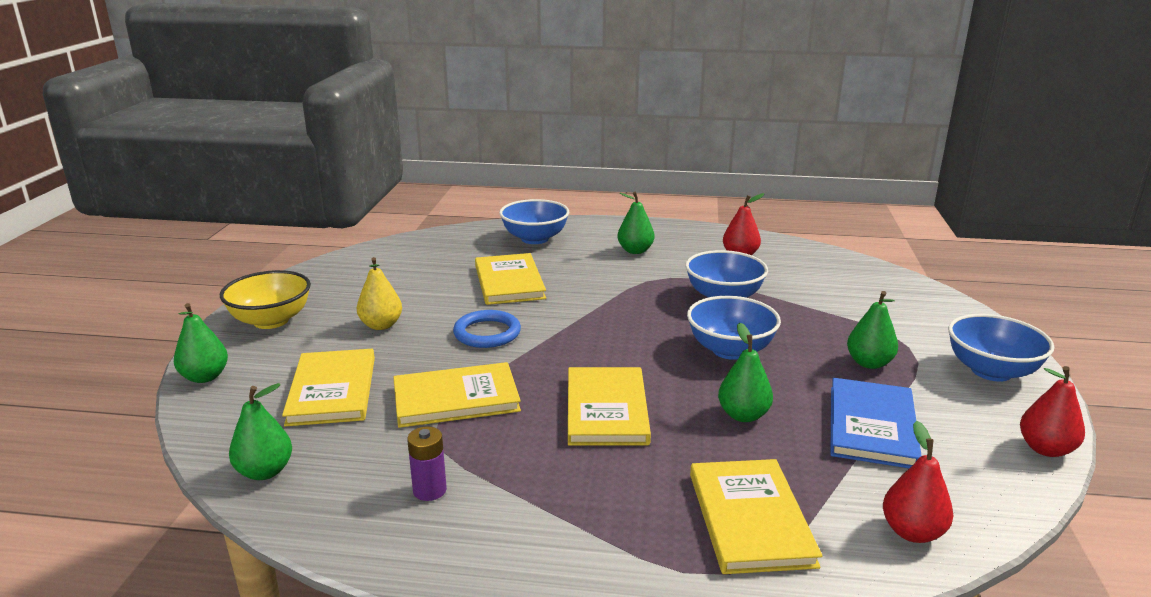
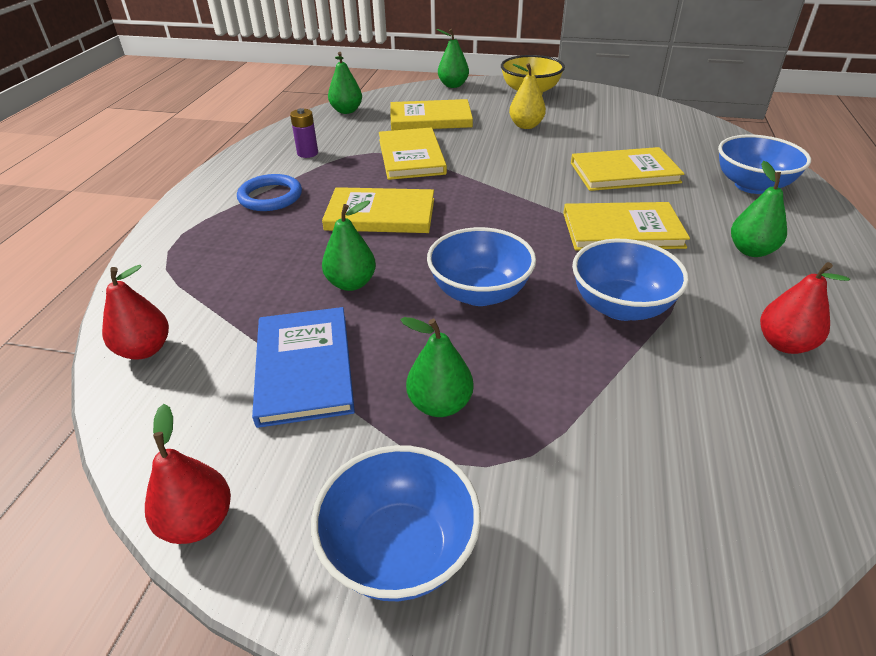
camera: 95 degrees right, 15 degrees up
(487, 333) = (514, 165): blue ring -> blue ring (270, 196)
(750, 518) = (213, 266): yellow book -> yellow book (622, 230)
(872, 426) = (304, 368): blue book -> blue book turned 60 degrees clockwise

